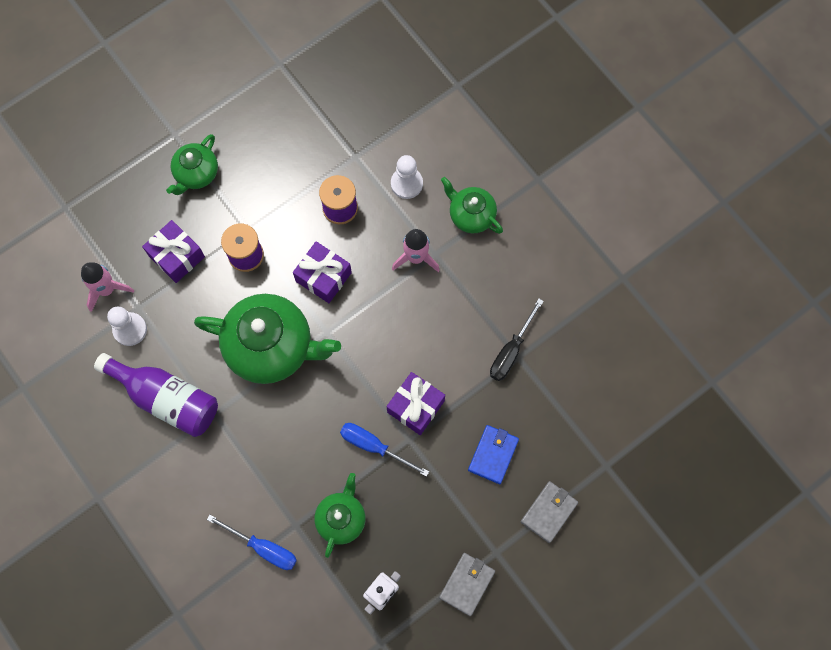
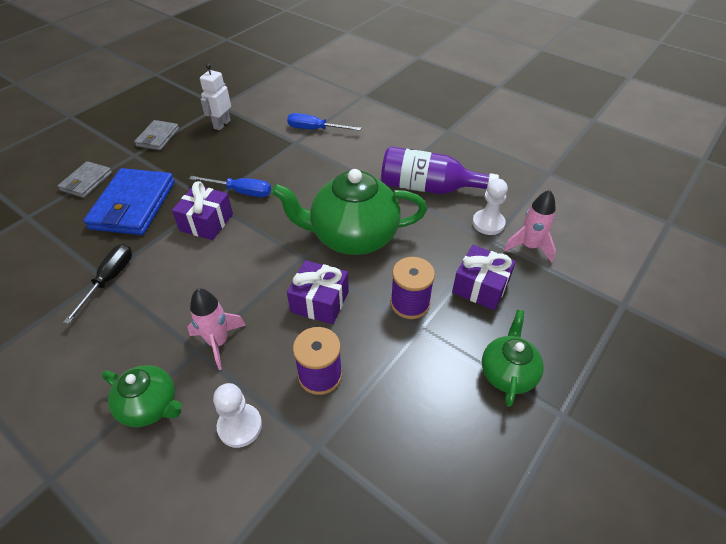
camera: 165 degrees right, 25 degrees down
(341, 518) = (260, 151): green teapot -> none
(493, 454) = (133, 205): blue wallet -> blue wallet, size x1.81

